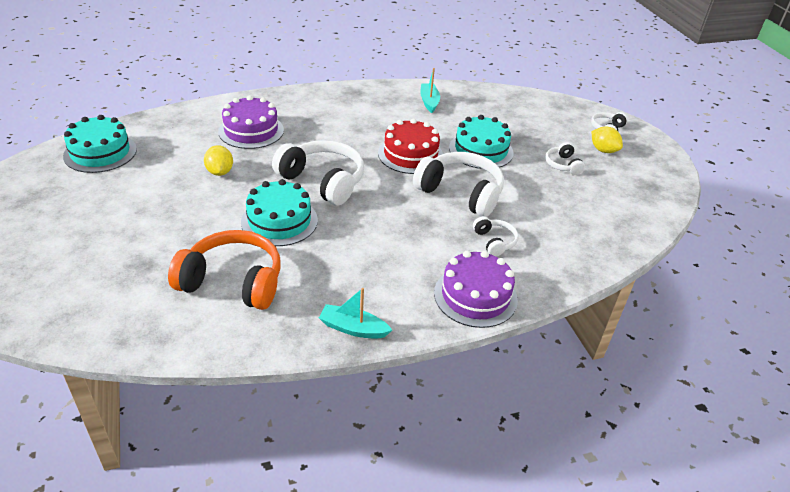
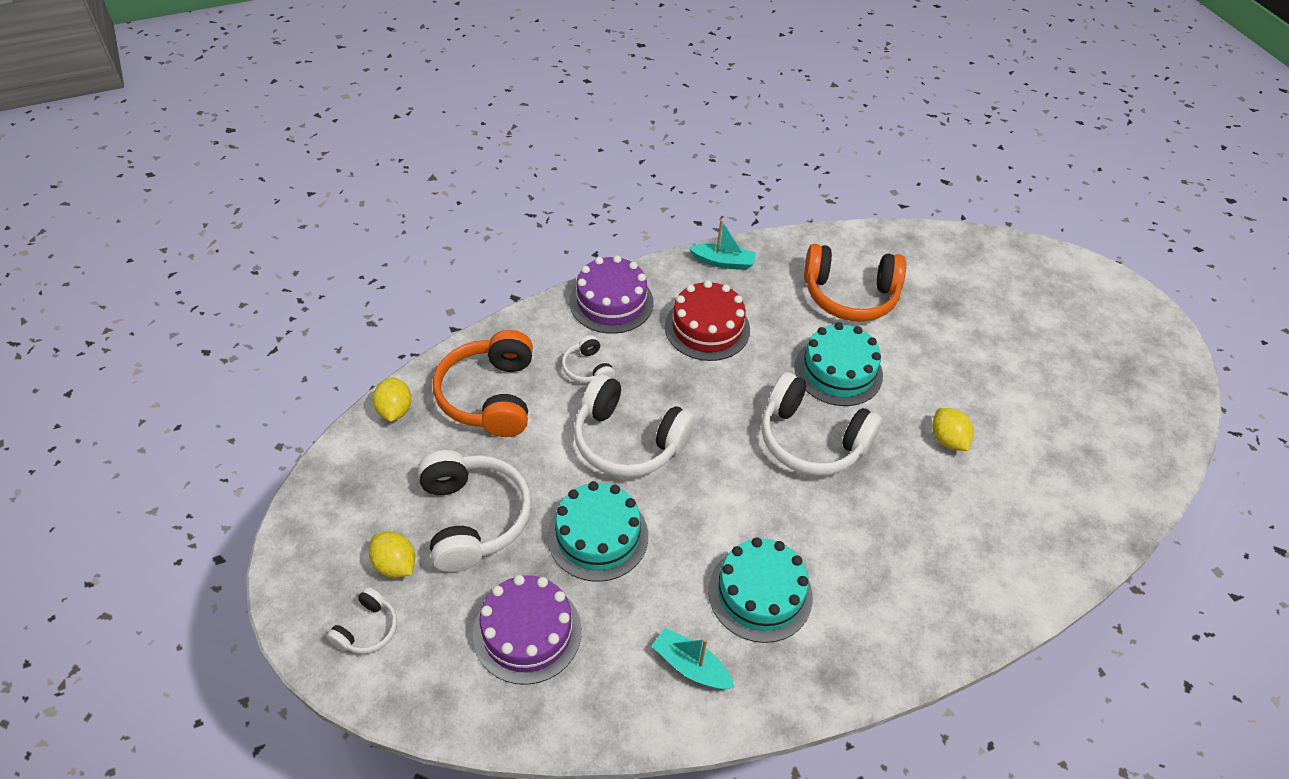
camera: 175 degrees right, 10 degrees up
(100, 152) = (1117, 456): turquoise cake -> turquoise cake (760, 593)
(251, 131) = (953, 532): purple cake -> purple cake (527, 632)
(410, 154) = (704, 510): red cake -> red cake (707, 328)
(429, 102) = (690, 666): turquoise boat -> turquoise boat turned 135 degrees clockwise
(562, 165) = (473, 518): white headphones -> white headphones, size x2.03
(572, 230) = (490, 396): none -> orange headphones
(643, 227) = (395, 410): none -> yellow lemon

